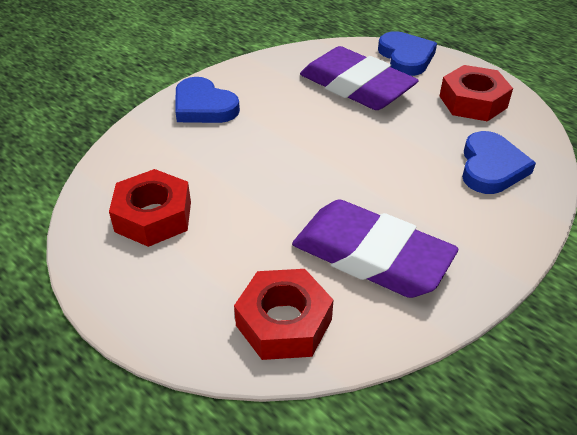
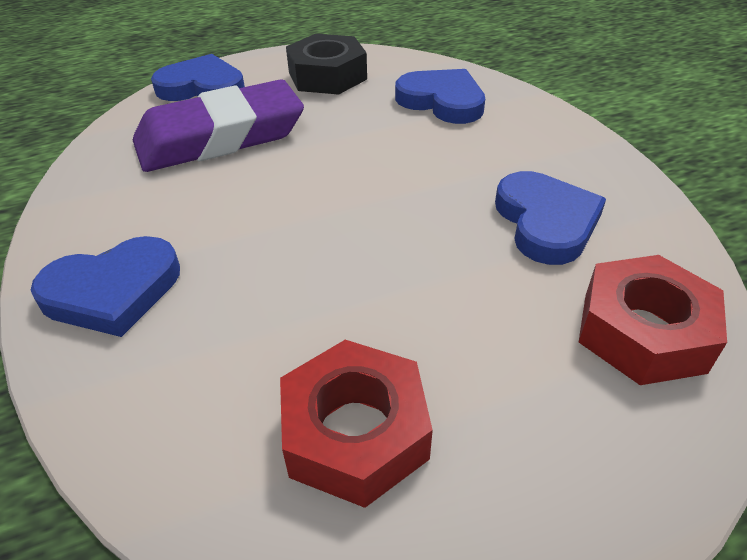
camera: 65 degrees left, 0 degrees up
(371, 256) = (546, 222): purple eraser -> blue heart
(473, 102) = (327, 76): red nut -> black nut

